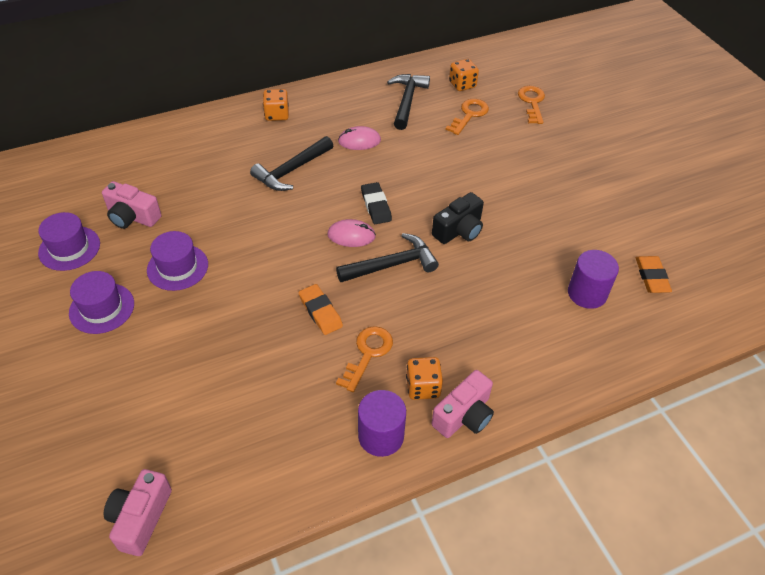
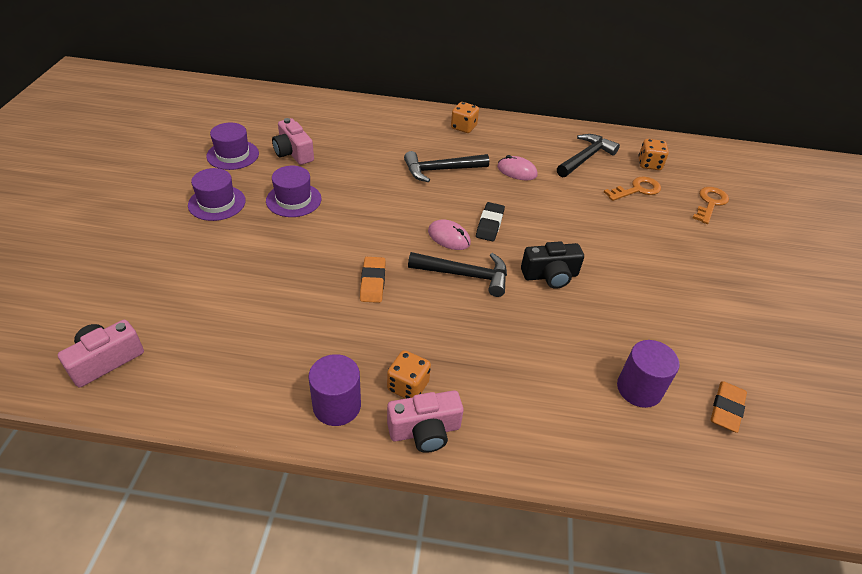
camera: 30 degrees right, 5 degrees down
(368, 354) = (383, 334): orange key -> none

